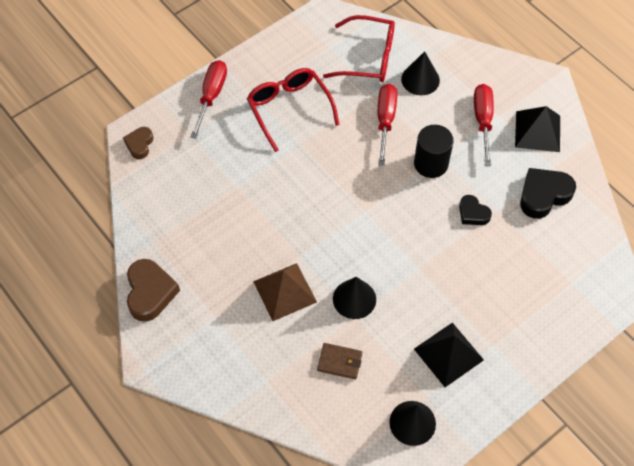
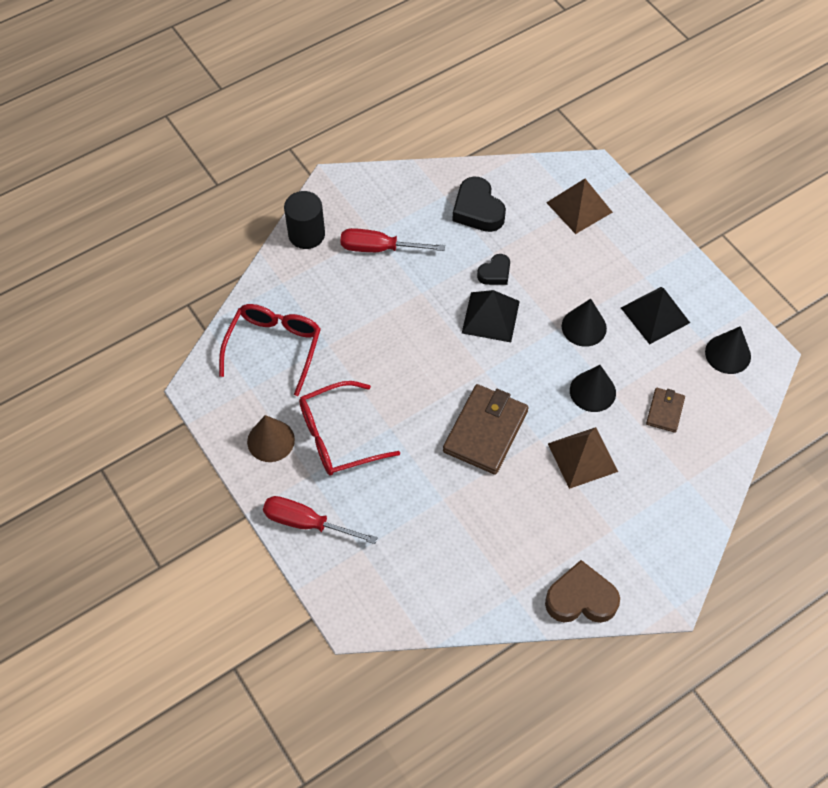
camera: 85 degrees left, 0 degrees up
(139, 144) = (371, 610): brown heart -> none
(282, 65) = (271, 440): none -> brown cone
(304, 214) = (485, 431): none -> brown wallet
(385, 120) = (367, 339): red screwdriver -> none
(420, 79) = (314, 299): black cone -> black cone (584, 327)
(431, 163) = (429, 303): black cylinder -> black cylinder (306, 234)
(537, 131) = (398, 202): black pyramid -> black pyramid (490, 317)
(567, 283) = (579, 207): none -> brown pyramid

